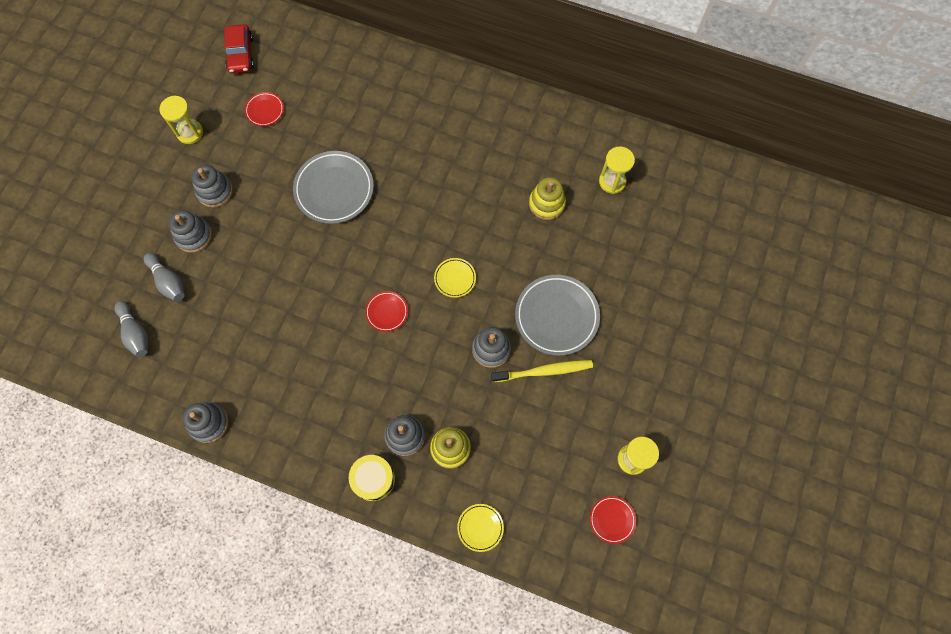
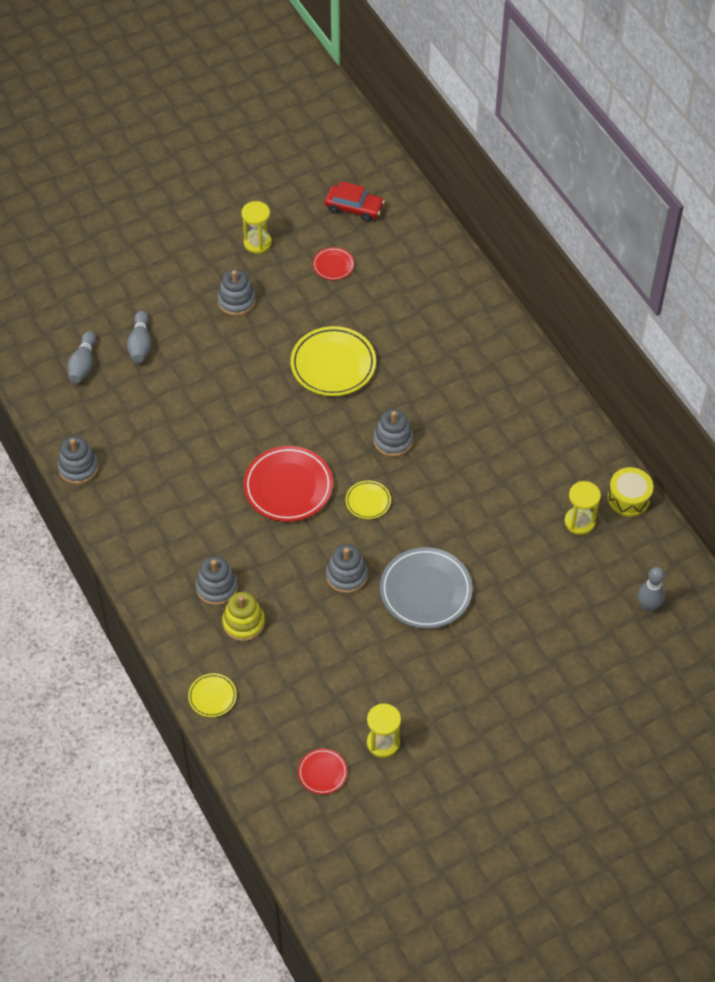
camera: 40 degrees right, 15 degrees down
(193, 236) = (190, 323): grey stacking toy -> grey stacking toy (393, 440)
(240, 54) = (354, 208): red car -> red car turned 105 degrees counterclockwise
(334, 189) = (333, 364): grey plate -> yellow plate
(373, 479) = (163, 599): yellow drum -> yellow drum (628, 498)
(387, 312) = (288, 487): red plate -> red plate, size x1.98
(544, 371) = (375, 624): yellow toothbrush -> none
(546, 203) = (503, 499): yellow stacking toy -> none
(710, 209) = (648, 606): none -> grey bowling pin

